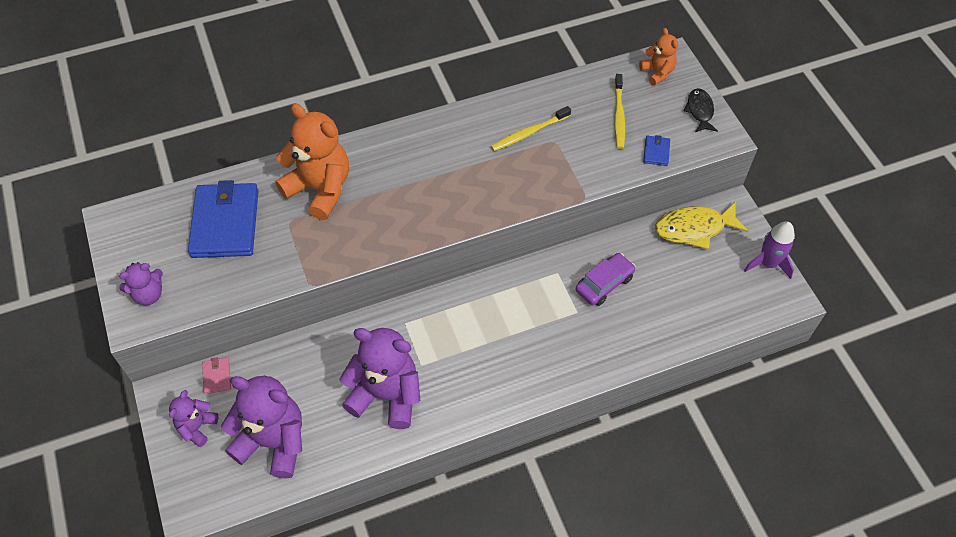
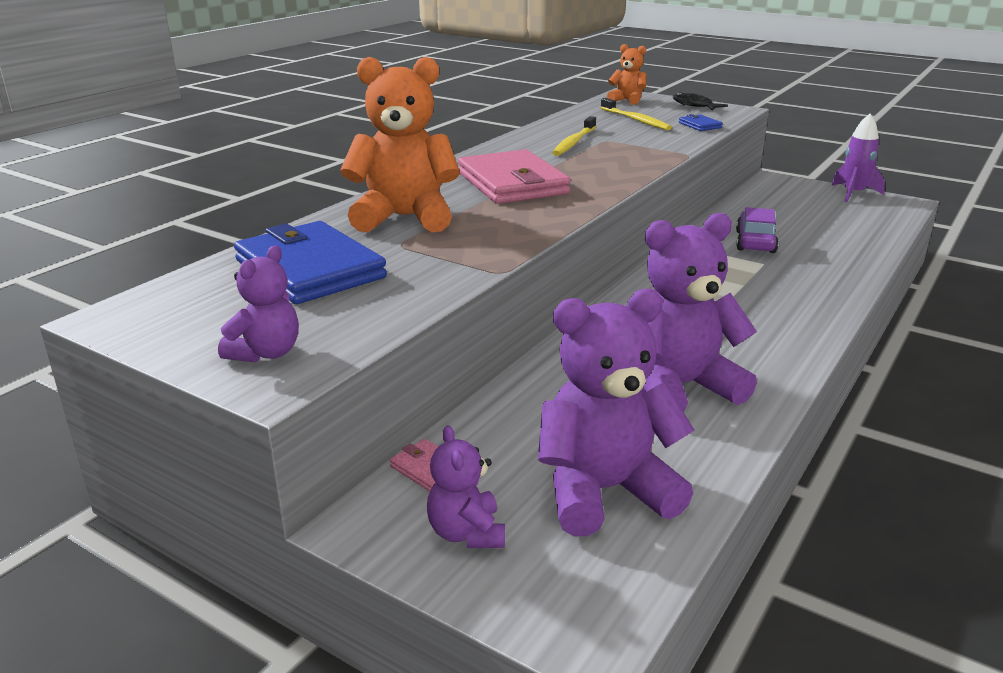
camera: 35 degrees left, 30 degrees down
(423, 177) = (512, 183): none -> pink wallet
(694, 228) = (768, 196): yellow fish -> none

